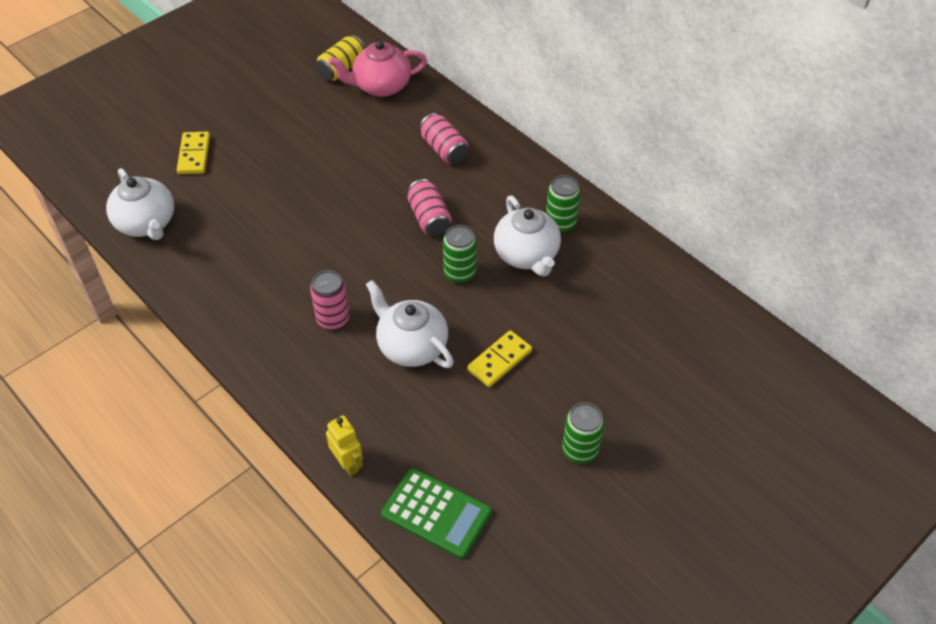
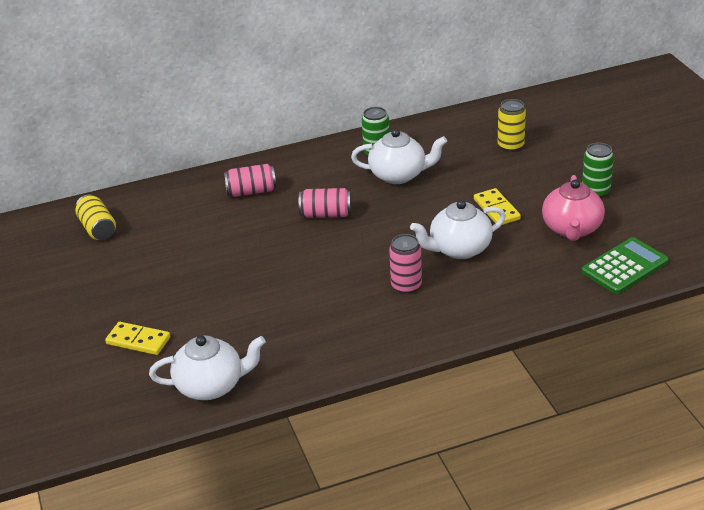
camera: 65 degrees left, 15 degrees down
(348, 463) = (561, 302): yellow robot -> none
(381, 86) = (142, 210): pink teapot -> pink teapot (572, 229)
(460, 273) = (397, 211): green can -> none
(638, 340) = (510, 145): none -> yellow can

